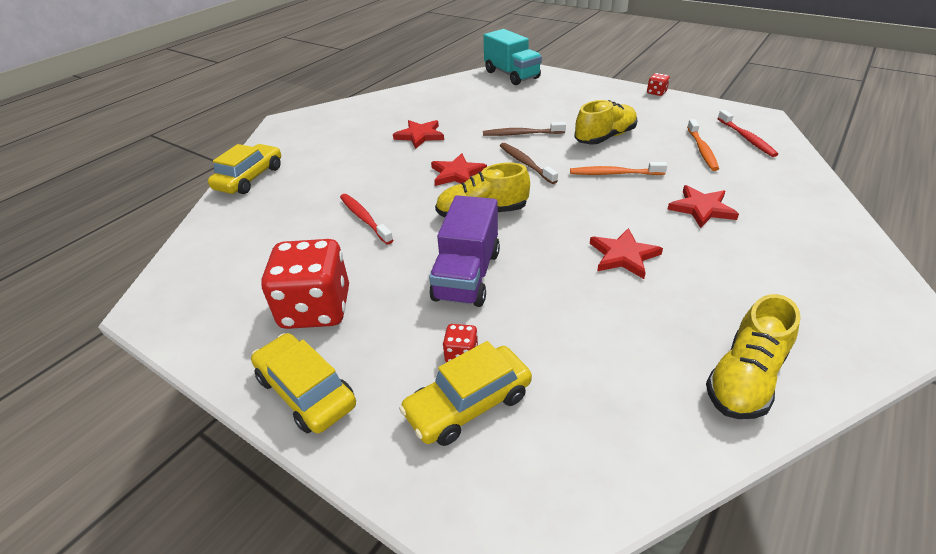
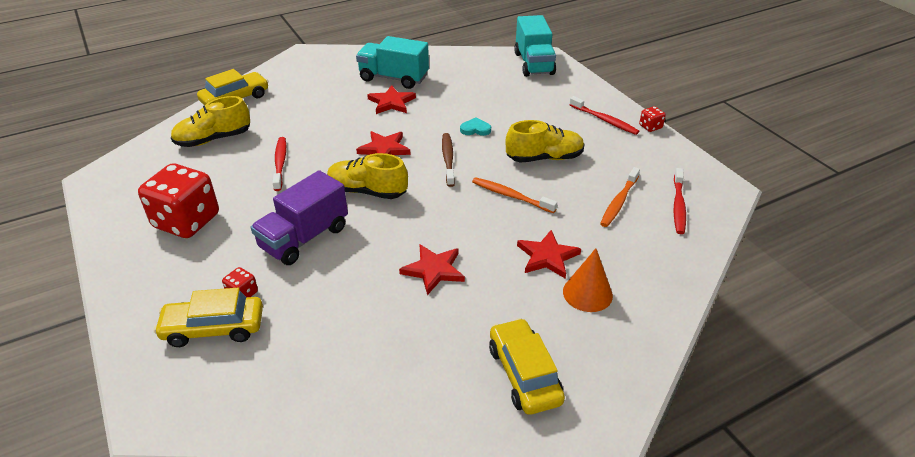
camera: 25 degrees right, 0 degrees up
(306, 391) = (132, 275): yellow car -> yellow car (524, 374)
(399, 117) = (393, 78): none -> turquoise truck
(521, 134) = (475, 129): brown toothbrush -> turquoise heart
(617, 98) = (604, 120): none -> red toothbrush
(744, 378) = (410, 400): yellow shoe -> yellow shoe (213, 139)
(767, 224) = (587, 293): none -> orange cone

